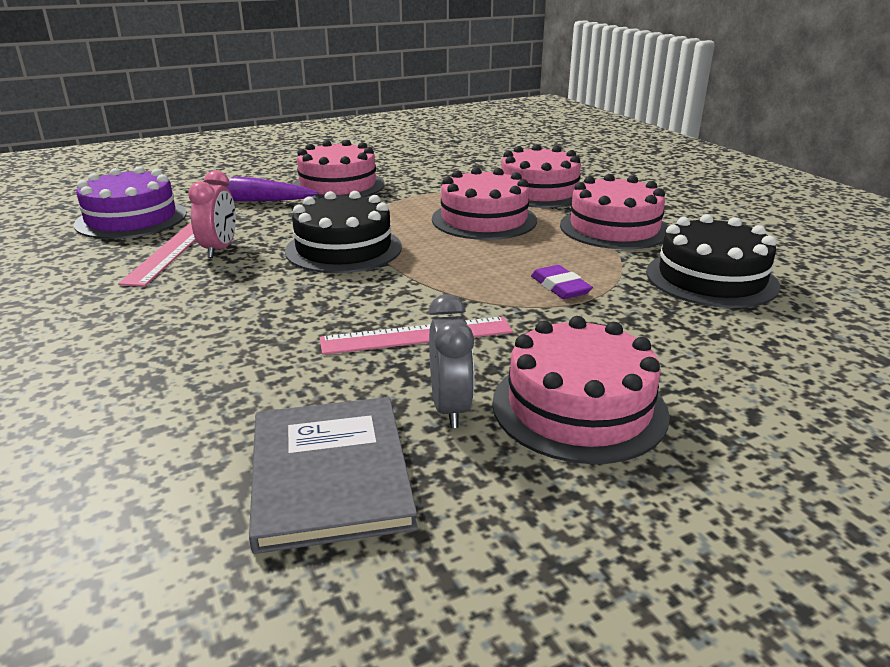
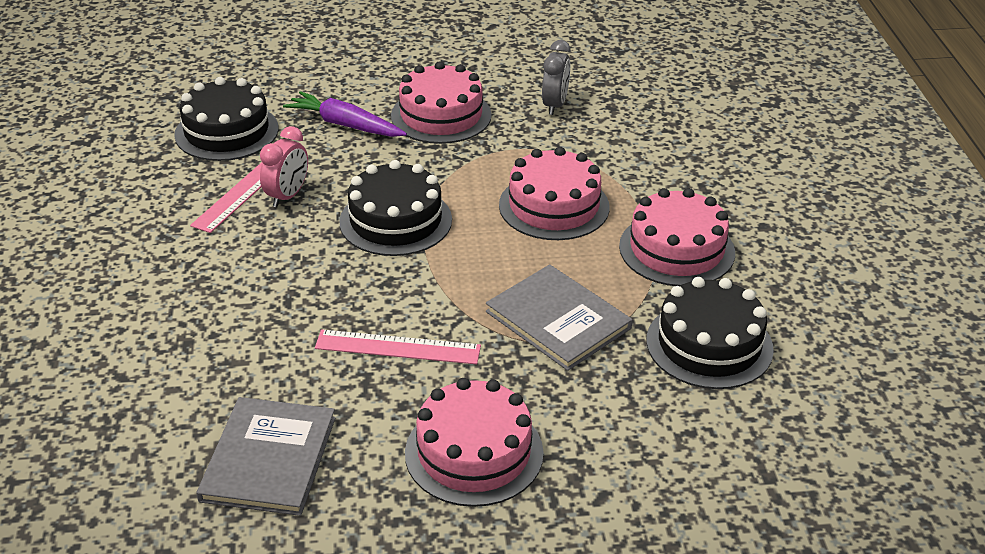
camera: 20 degrees right, 10 degrees up
(131, 219) = (226, 131): purple cake -> black cake
(450, 408) = (379, 427): grey clock -> grey clock (555, 105)
(539, 191) = (644, 170): pink cake -> none
(560, 287) = (558, 320): purple eraser -> grey book

